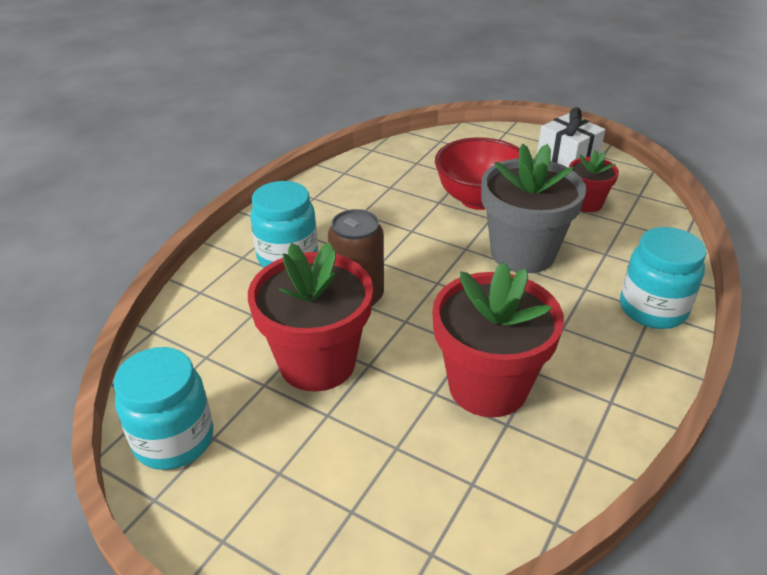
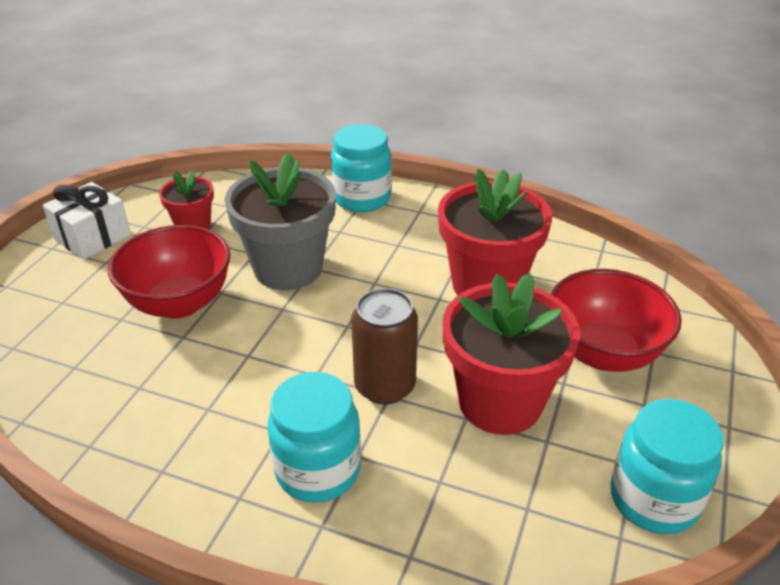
camera: 100 degrees left, 0 degrees up
(359, 460) = (603, 353): none -> red bowl

